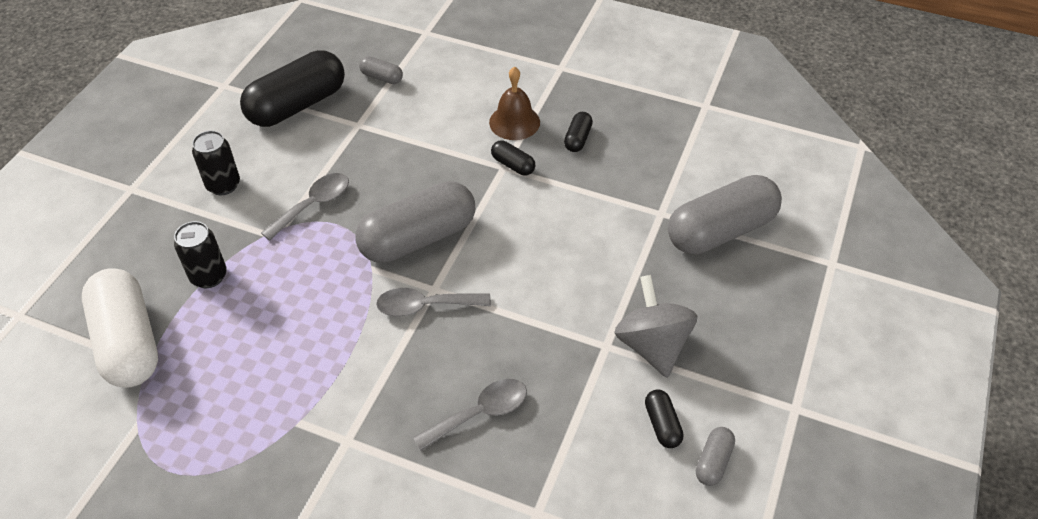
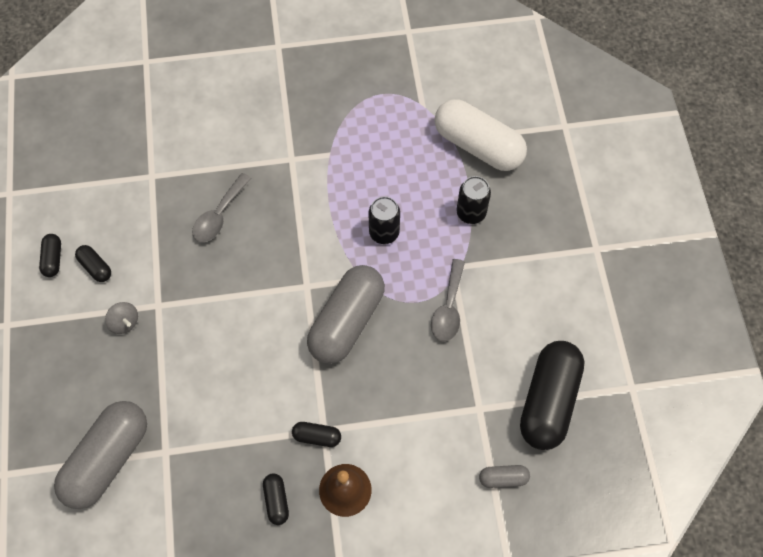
camera: 150 degrees right, 15 degrees up
(223, 185) = (532, 288): black can -> black can (384, 233)
(425, 306) = (303, 269): grey spoon -> none
(652, 345) = (125, 322): grey spinning top -> grey spinning top, size x0.51
(713, 462) = (53, 259): grey capsule -> black capsule

